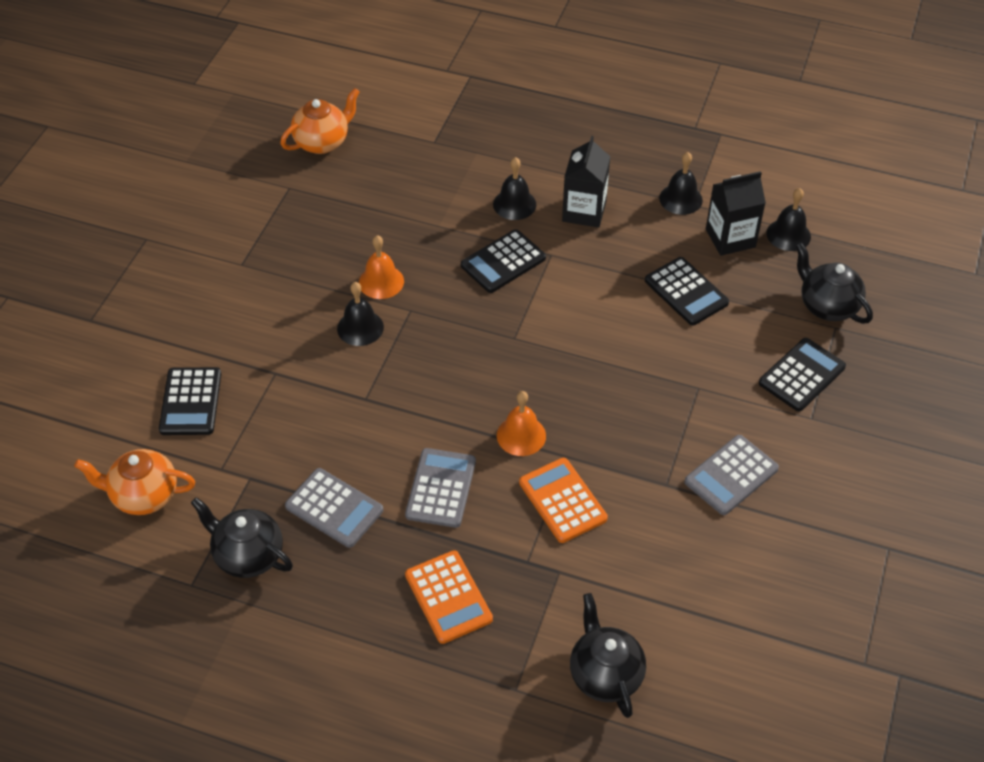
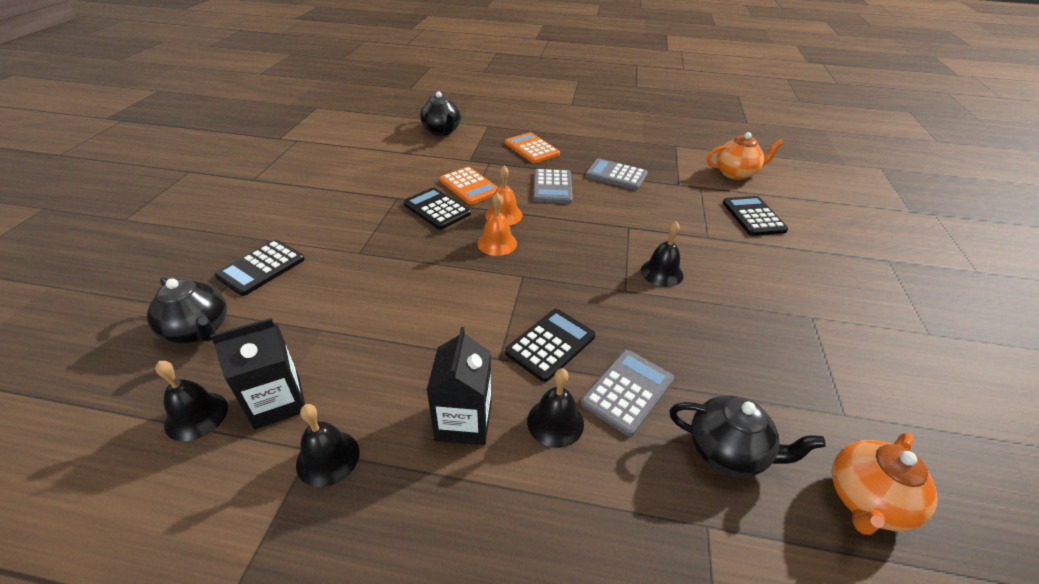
camera: 170 degrees right, 10 degrees down
(248, 555) = (653, 156): black teapot -> black teapot (727, 452)
(381, 281) = (666, 313): orange bell -> orange bell (497, 243)
(686, 292) = (351, 331): black calculator -> black calculator (437, 209)
(731, 475) = (348, 204): grey calculator -> grey calculator (627, 391)

